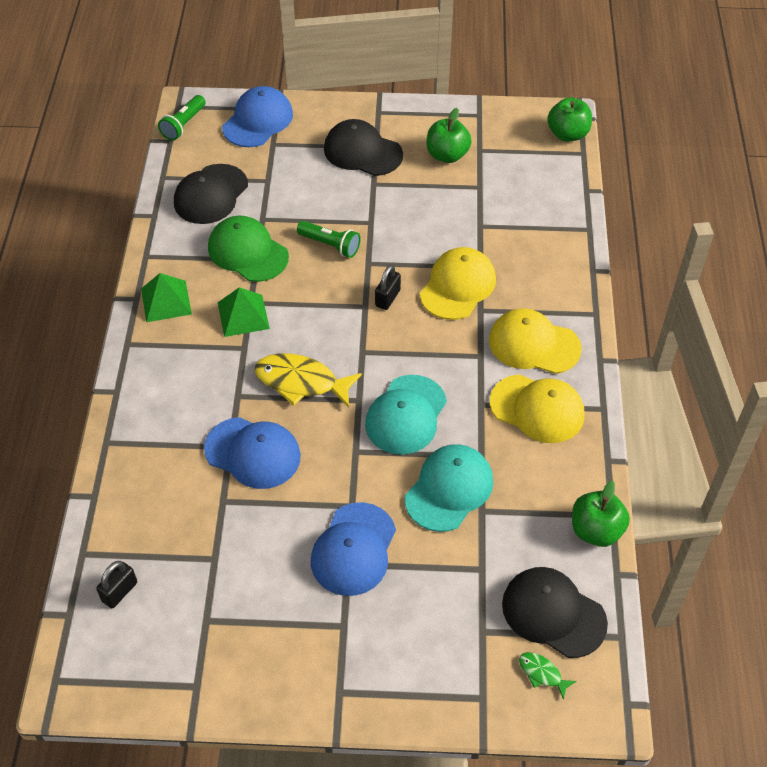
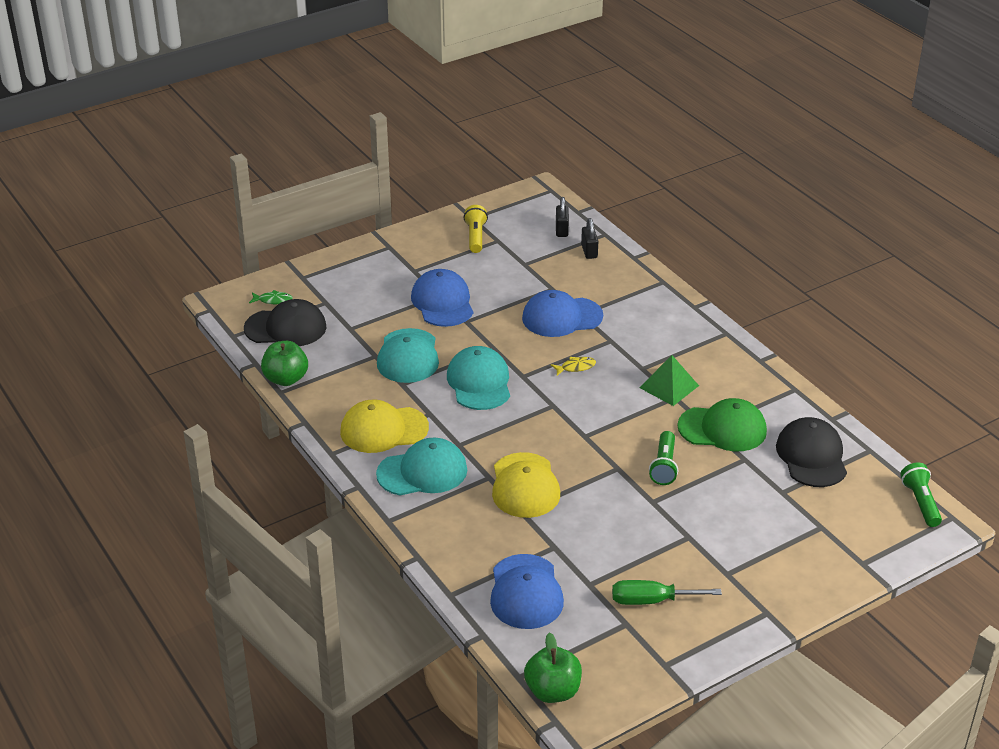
camera: 145 degrees right, 15 degrees down
(166, 301) = (736, 368): green pyramid -> none
(225, 643) = (475, 237): none -> yellow flashlight
(258, 121) = (864, 541): blue cap -> blue cap (526, 592)
(301, 382) = (576, 367): yellow fish -> yellow fish, size x0.48
(330, 245) = (664, 466): green flashlight -> green flashlight turned 75 degrees counterclockwise
(362, 152) = (733, 562): black cap -> none
(387, 298) = (573, 449): black padlock -> black padlock (589, 251)
(447, 155) = (651, 601): green apple -> green screwdriver
(533, 344) = (422, 472): yellow cap -> turquoise cap

